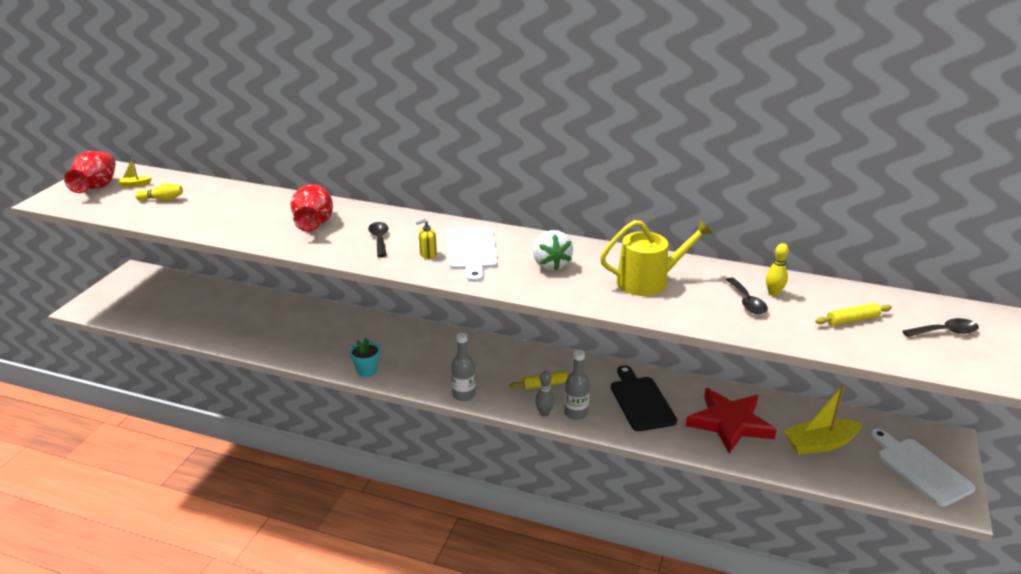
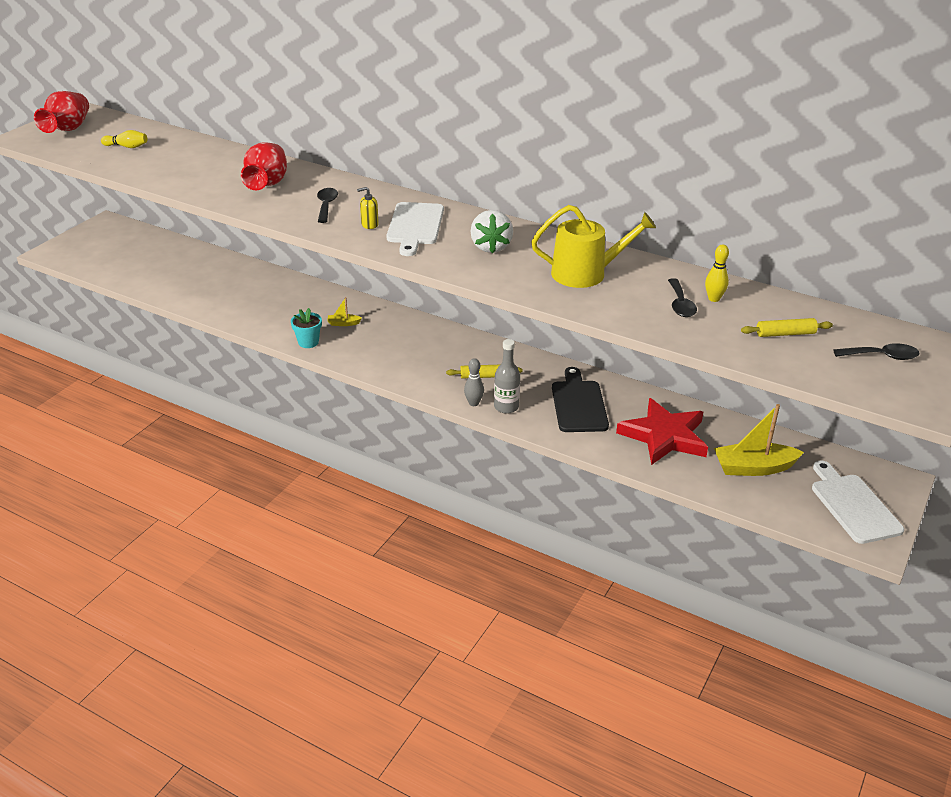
camera: 10 degrees right, 5 degrees up
(134, 185) = (104, 130): yellow boat -> yellow boat (343, 323)
(464, 395) = (398, 376): grey bottle -> none

